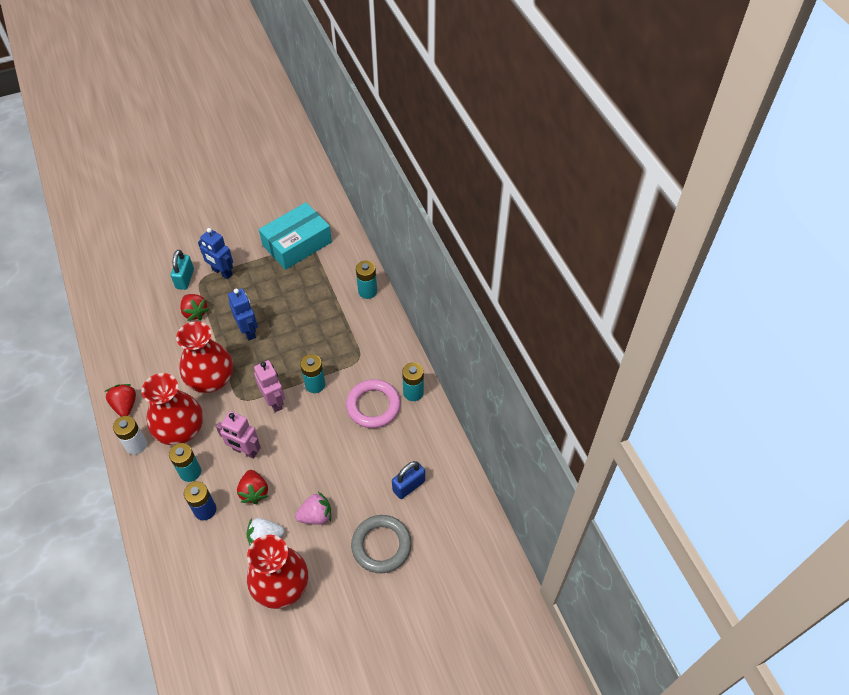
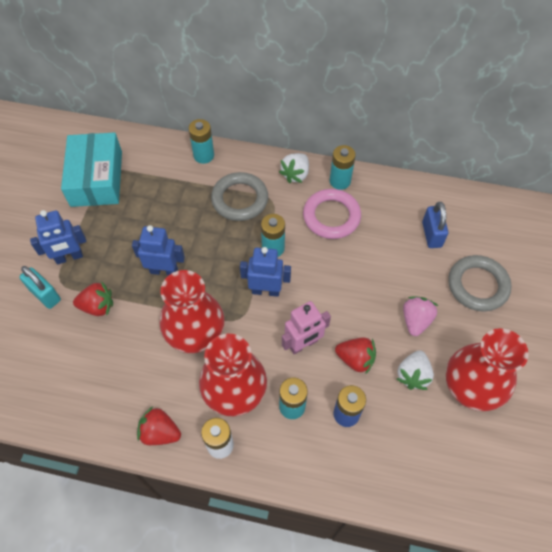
camera: 55 degrees left, 5 degrees up
(274, 401) = (265, 290): pink robot -> blue robot
(344, 338) = (240, 199): none -> grey ring
(396, 359) = (295, 174): none -> white strawberry

